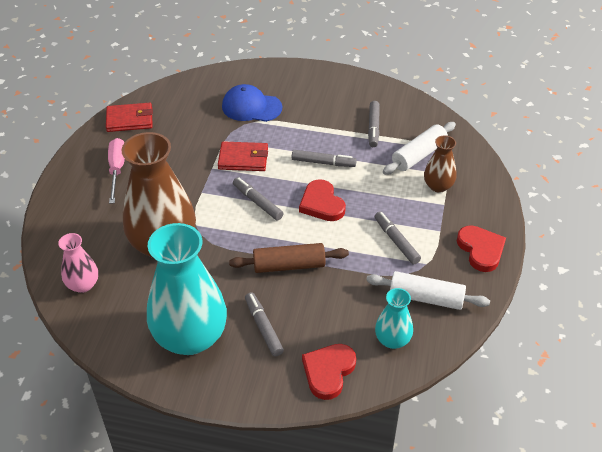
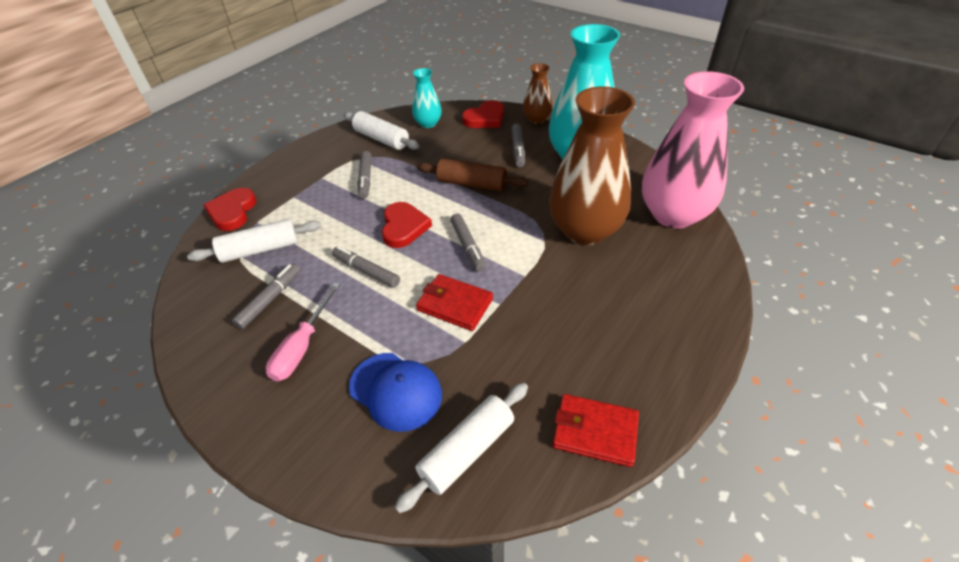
camera: 155 degrees left, 0 degrees up
(83, 285) = (673, 214): pink vase -> pink vase, size x2.07
(117, 169) = (626, 339): pink screwdriver -> pink screwdriver (302, 346)
(197, 95) = (467, 450): none -> white rolling pin
(438, 186) = (279, 213): brown vase -> brown vase (537, 119)
(481, 250) = (306, 157): red heart -> red heart (232, 212)

